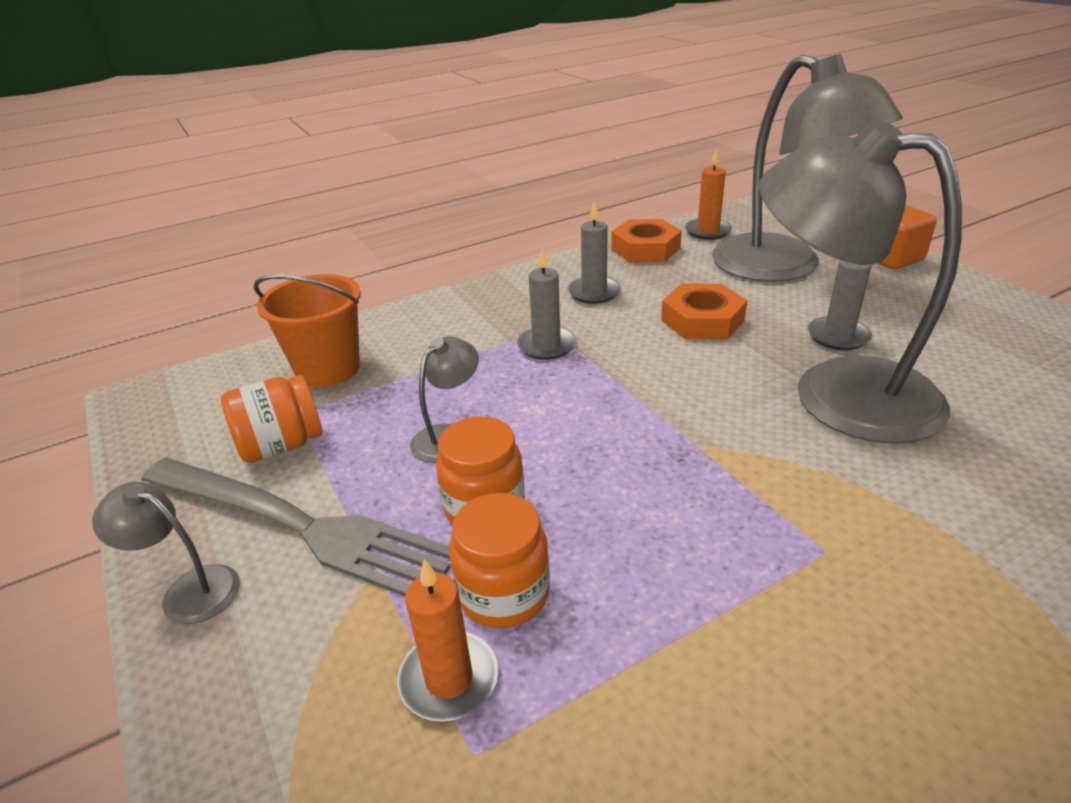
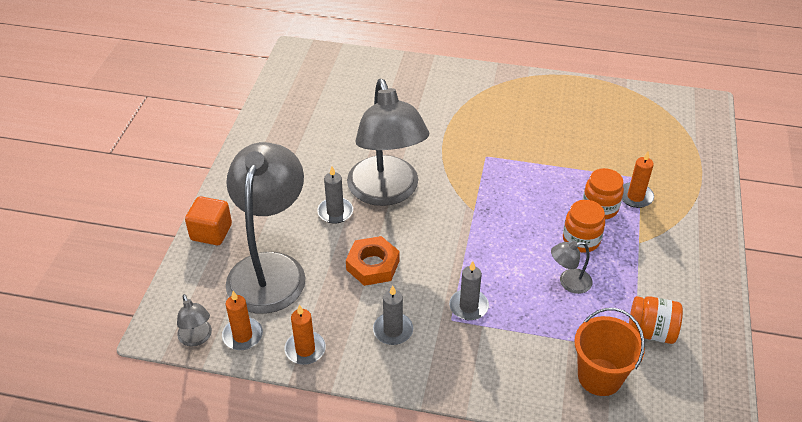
camera: 140 degrees left, 10 degrees up
(188, 590) = (714, 279): grey lamp -> grey lamp (197, 338)
(298, 525) = (660, 280): grey fork -> none
(645, 249) = (305, 349): orange nut -> orange candle

